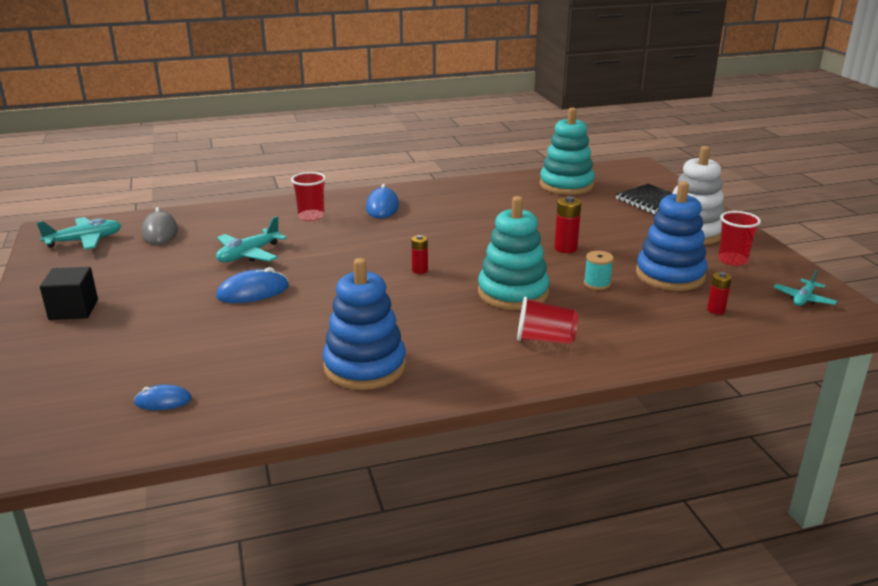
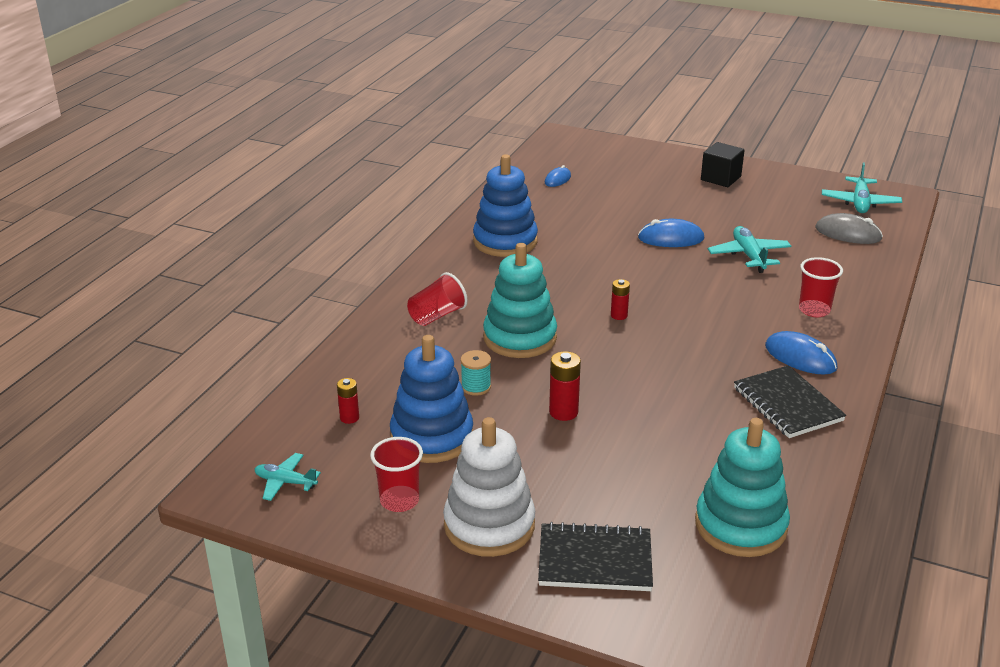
camera: 130 degrees right, 5 degrees up
(253, 292) = (671, 238): blue mouse -> blue mouse turned 75 degrees clockwise
(442, 199) = (787, 404): none -> black notebook
(803, 299) = (285, 482): turquoise plane -> turquoise plane turned 60 degrees counterclockwise

